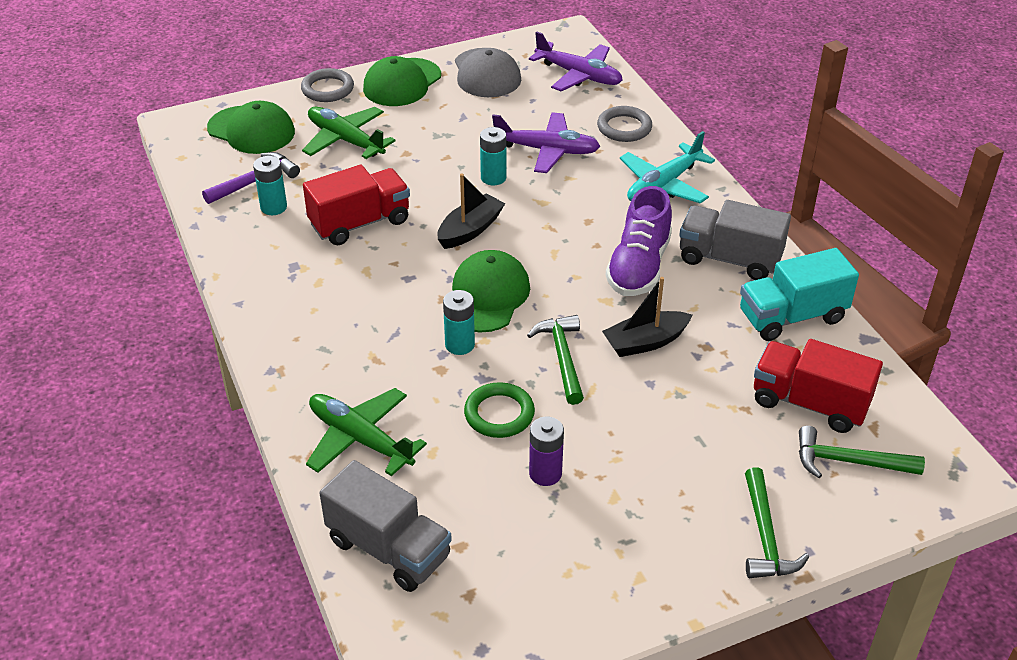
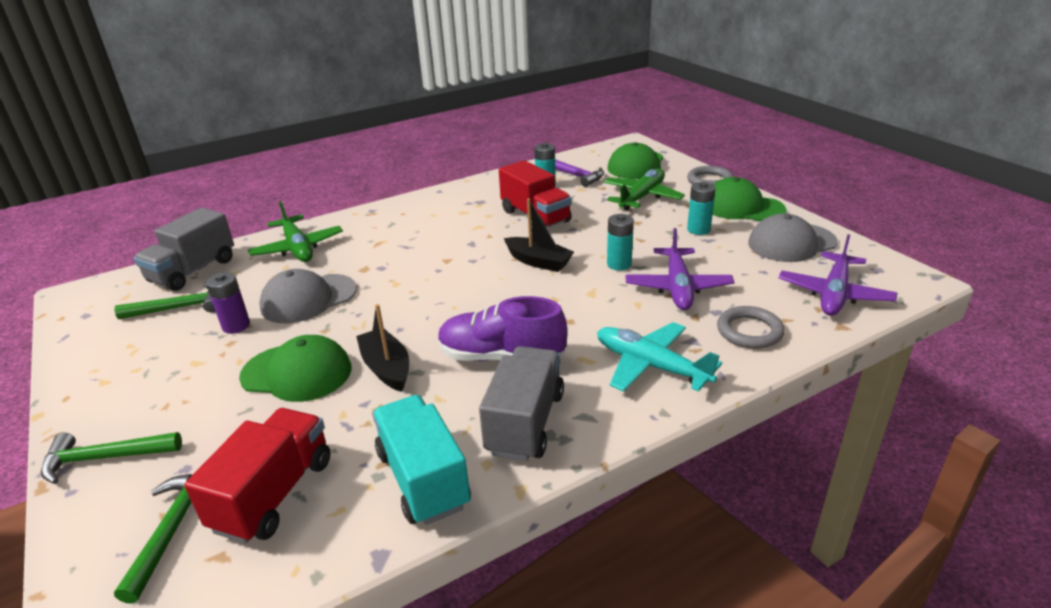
camera: 85 degrees right, 10 degrees down
(360, 439) = (298, 248): green plane -> green plane turned 120 degrees clockwise
(460, 345) = (391, 273): turquoise battery -> turquoise battery (698, 229)
(487, 296) = (451, 279): green cap -> green cap (297, 373)
(499, 414) = (308, 299): green ring -> grey cap
(562, 358) = (370, 322): green hammer -> green hammer (179, 308)

